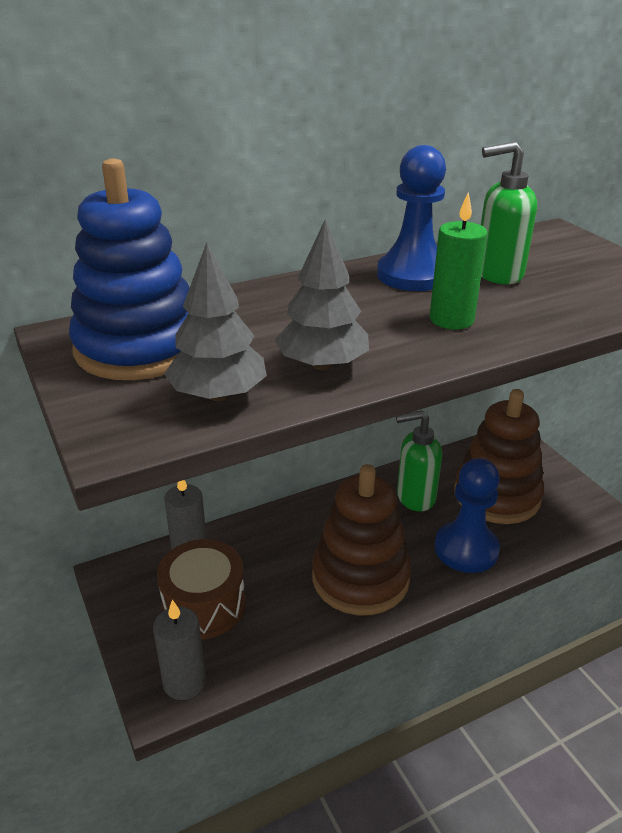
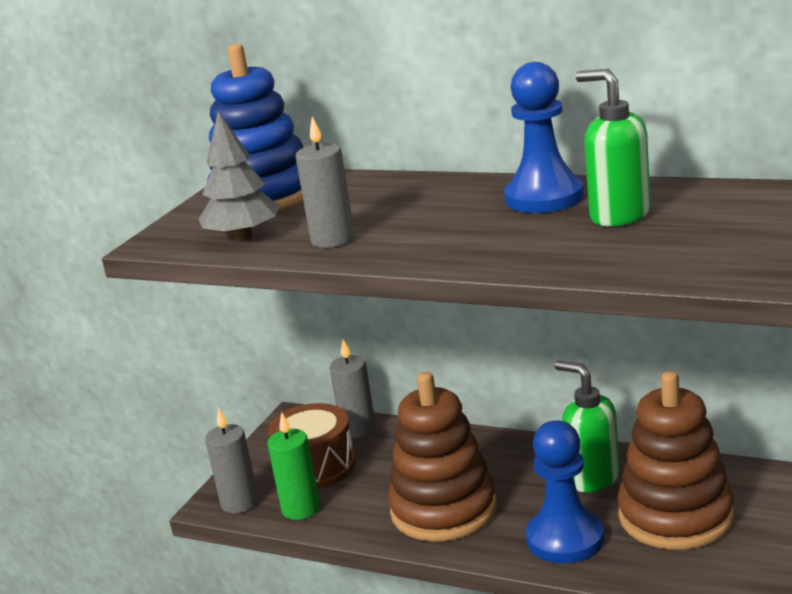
camera: 55 degrees right, 10 degrees down
(322, 365) = (332, 239): grey tree -> grey candle
(451, 319) = (486, 238): green candle -> green candle (301, 509)

